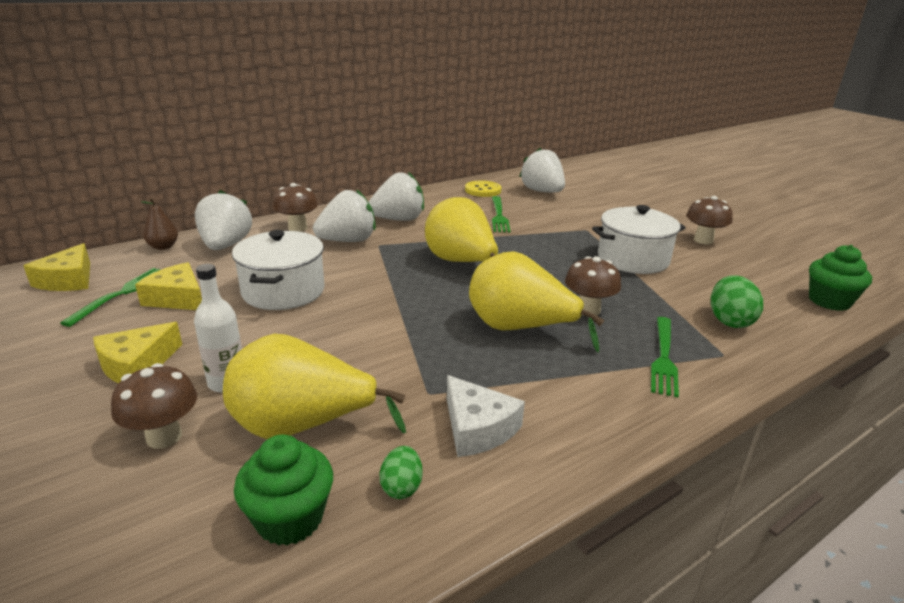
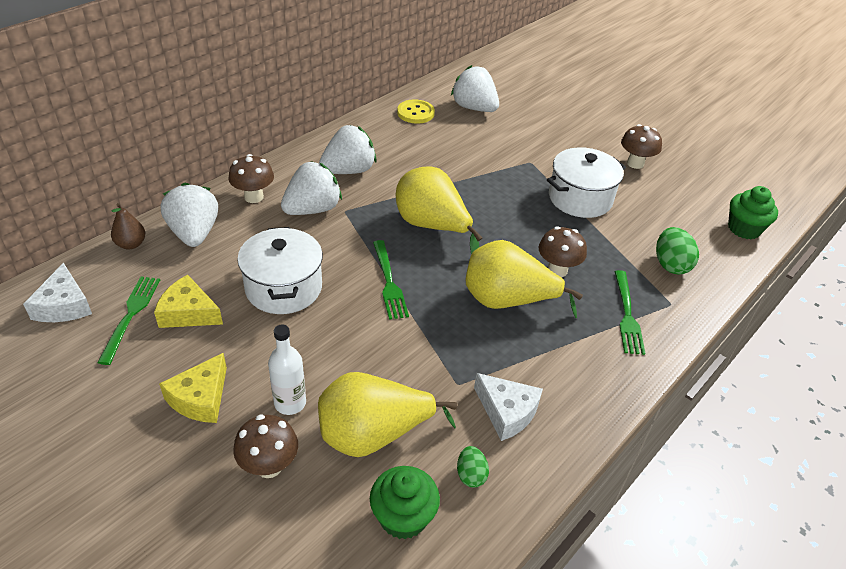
camera: 15 degrees left, 15 degrees up
(68, 280) = (63, 305): yellow cheese -> white cheese
(499, 216) = (444, 152): green fork -> green fork (389, 282)

